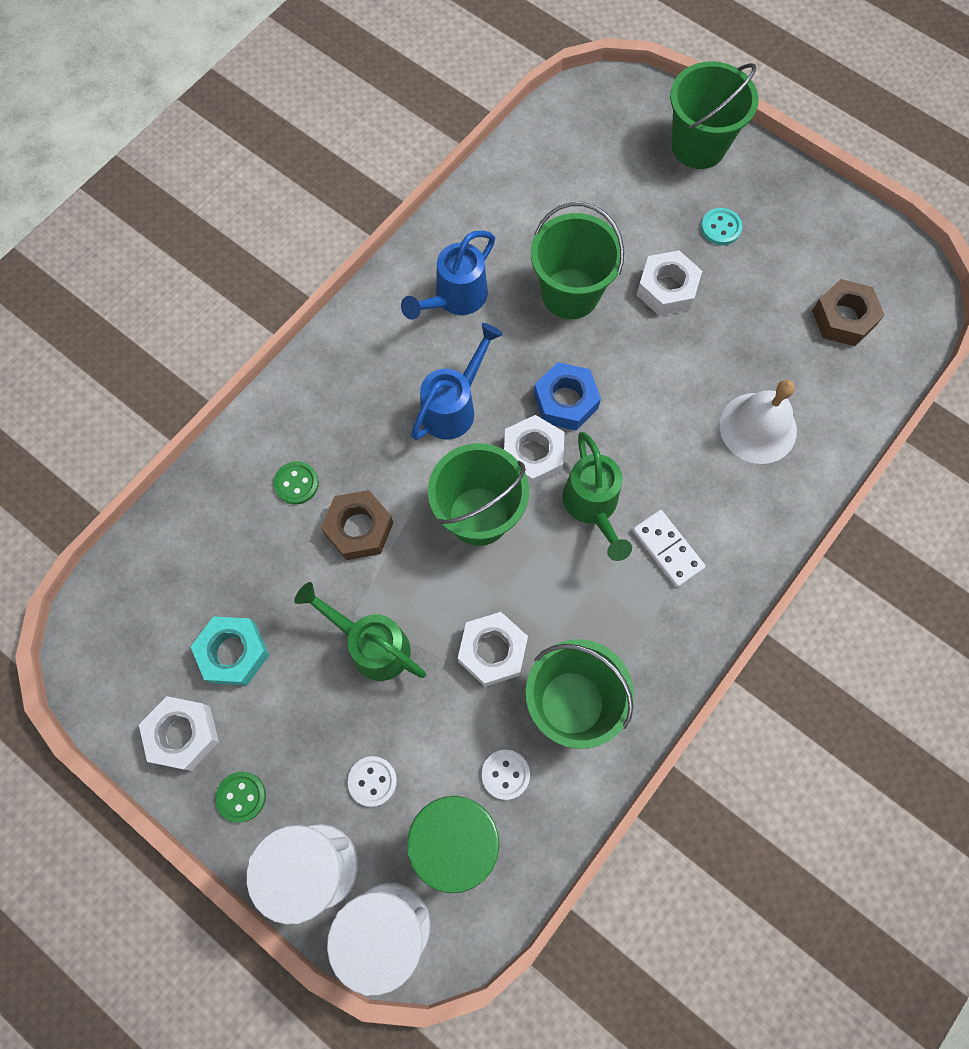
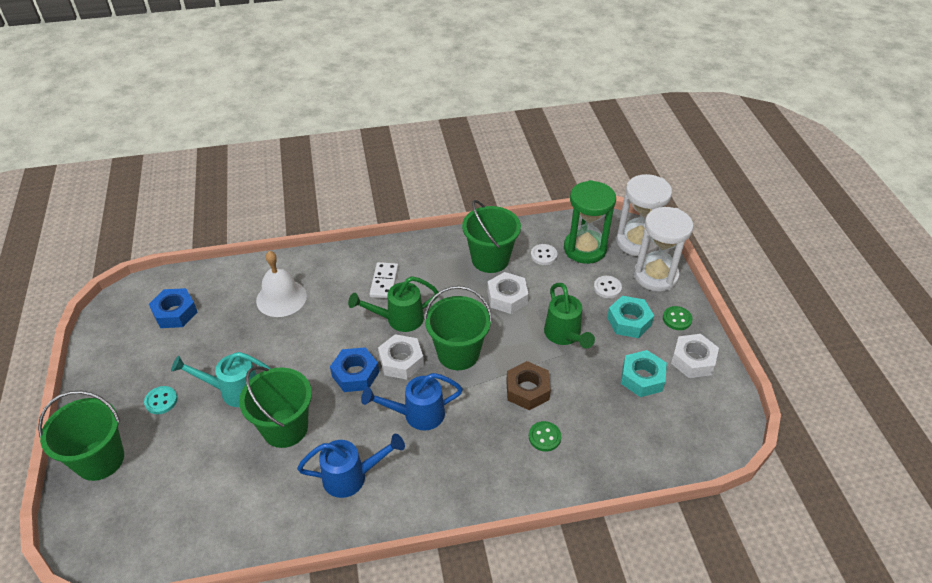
camera: 140 degrees left, 25 degrees down
(304, 738) = (629, 321): none -> turquoise nut
(592, 507) = (398, 319): green watering can -> green watering can turned 135 degrees counterclockwise
(666, 289) = (233, 391): white nut -> turquoise watering can
(843, 318) = (175, 313): brown nut -> blue nut

